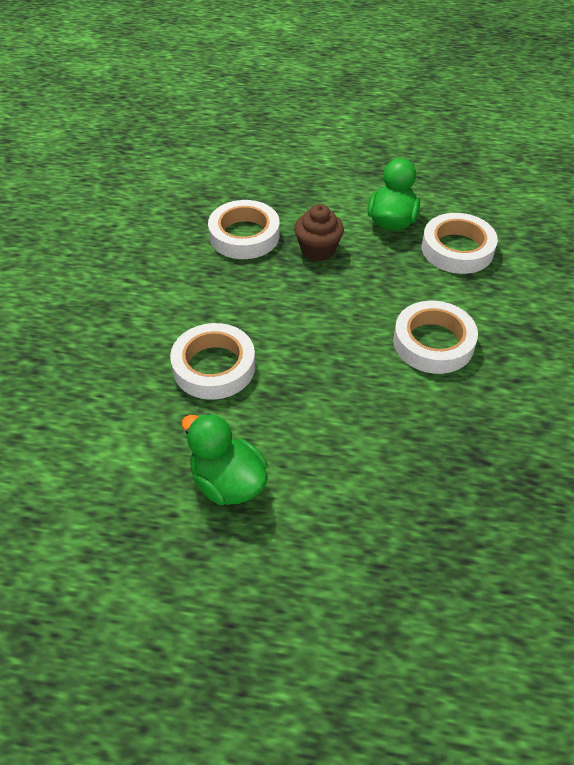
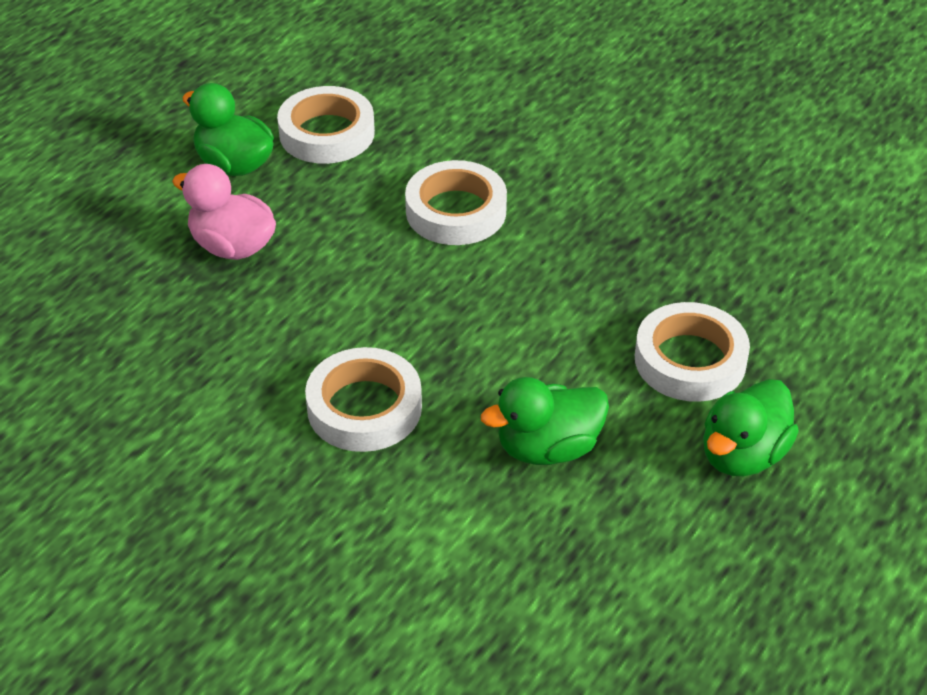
camera: 65 degrees left, 5 degrees down
(244, 235) = (145, 304): white tape -> white tape (690, 360)
(286, 623) = (743, 455): none -> green duck
(318, 250) = (232, 246): brown cupcake -> pink duck

